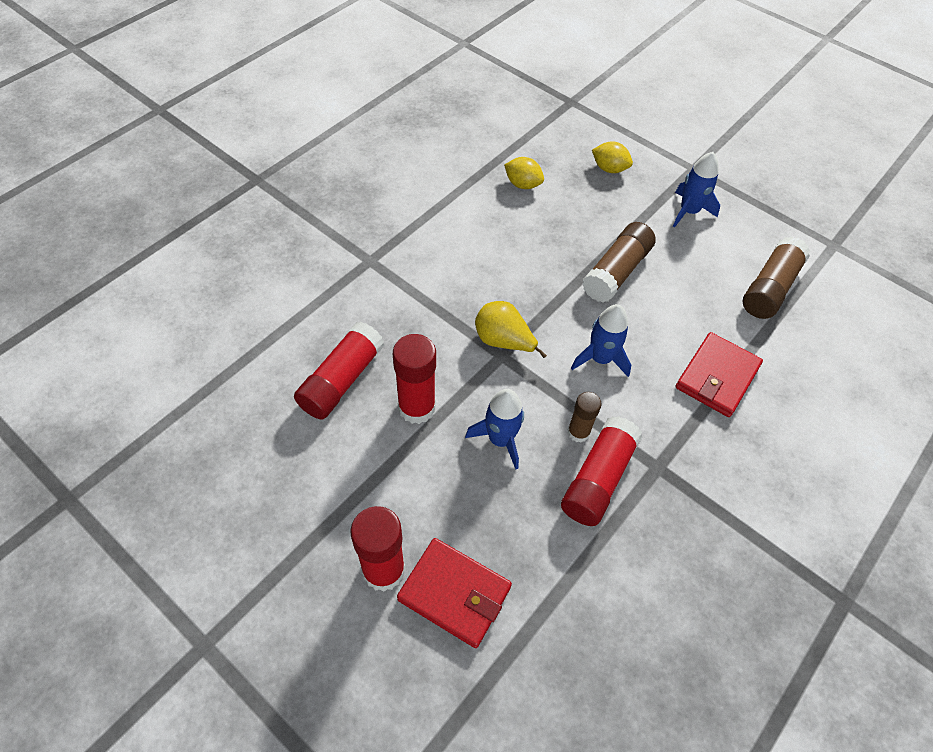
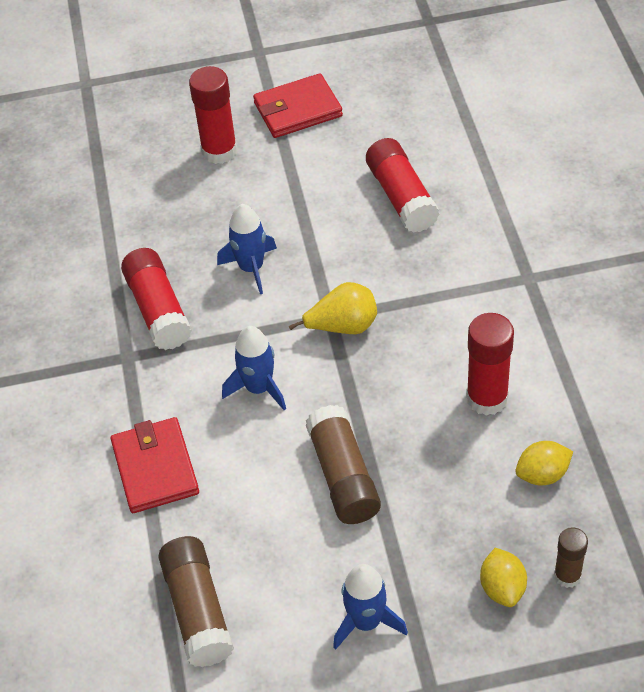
camera: 135 degrees right, 5 degrees down
(417, 407) = (331, 231): red glue stick -> red glue stick (487, 398)
(454, 593) = (166, 178): red wallet -> red wallet (298, 110)
(578, 432) = (207, 323): brown glue stick -> brown glue stick (567, 575)
(609, 169) = (502, 588): yellow lemon -> yellow lemon turned 75 degrees counterclockwise

